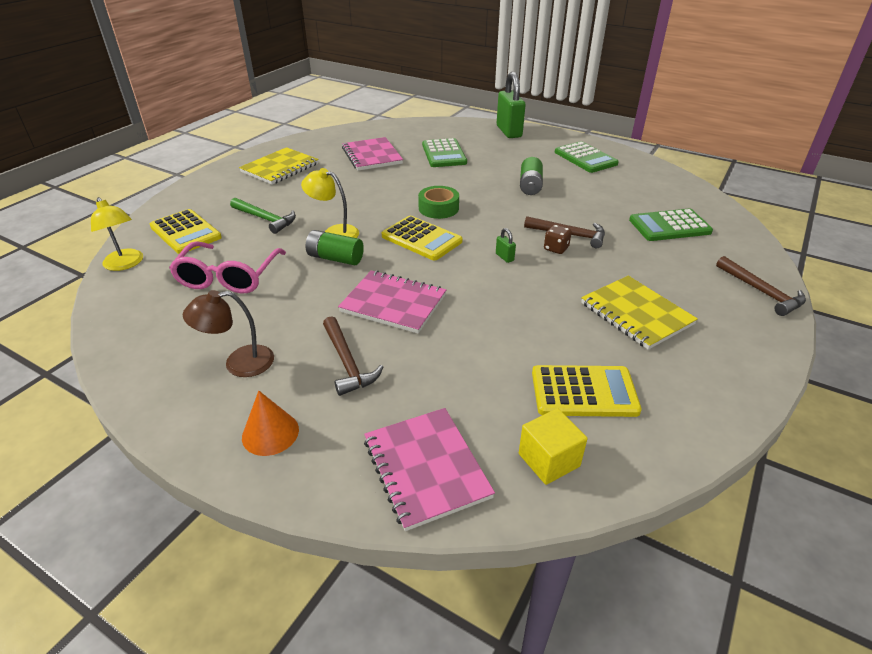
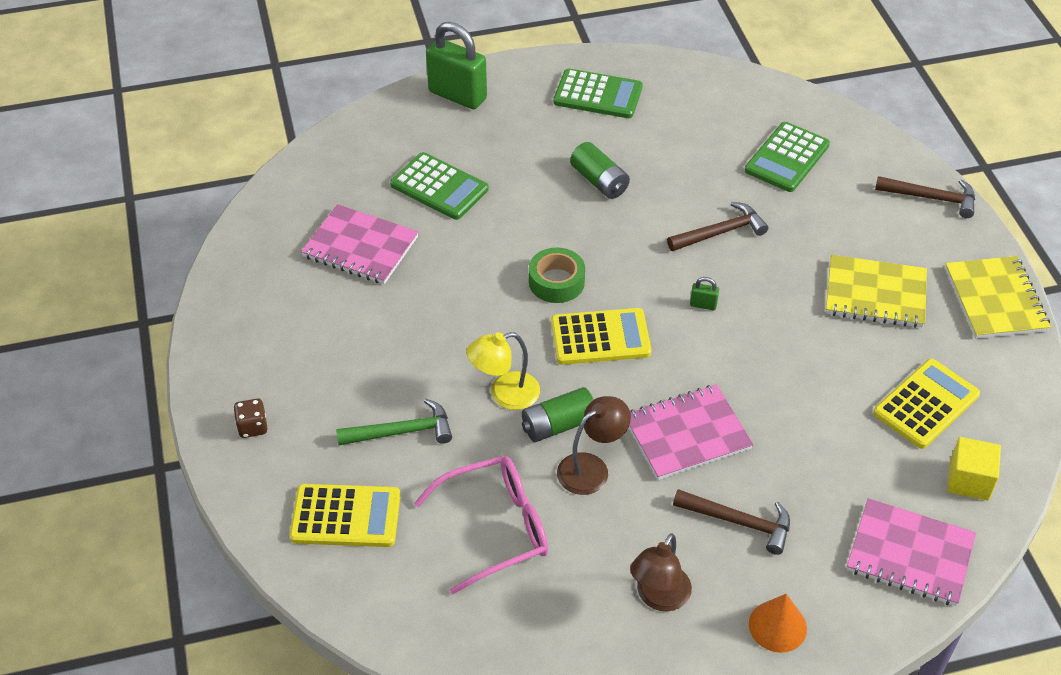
camera: 45 degrees left, 10 degrees up
(126, 264) = (360, 603): yellow lamp -> none
(229, 277) = (494, 528): pink glasses -> pink glasses turned 75 degrees counterclockwise
(280, 168) = (281, 345): yellow notebook -> yellow notebook (995, 300)
(317, 284) = (591, 468): none -> brown lamp
(556, 248) = (731, 260): brown dice -> brown dice (252, 427)

